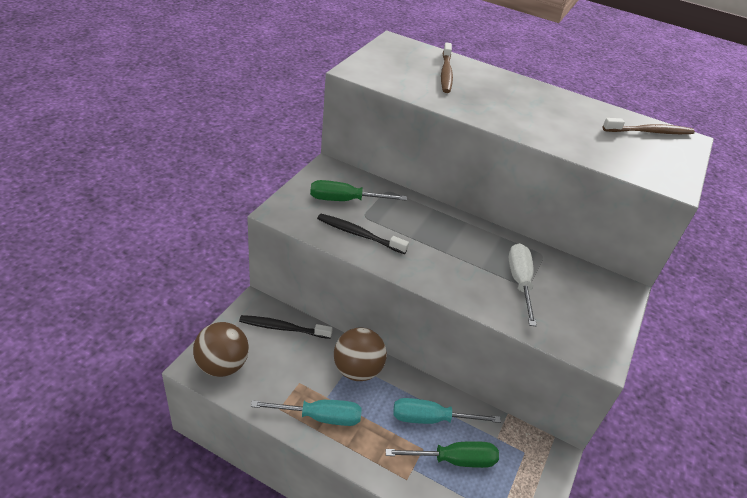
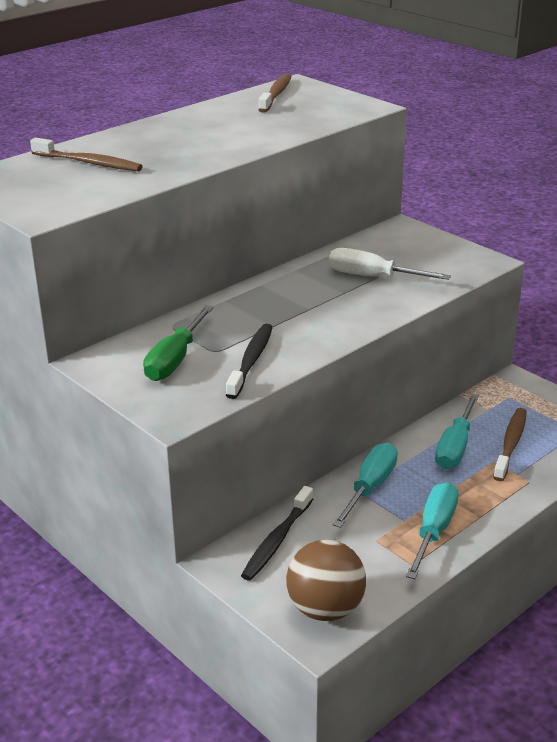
camera: 65 degrees left, 10 degrees down
(357, 370) = (370, 487): brown ball -> turquoise screwdriver
(359, 234) = (251, 361): black toothbrush -> black toothbrush turned 150 degrees clockwise
(454, 460) = (510, 444): green screwdriver -> brown toothbrush

